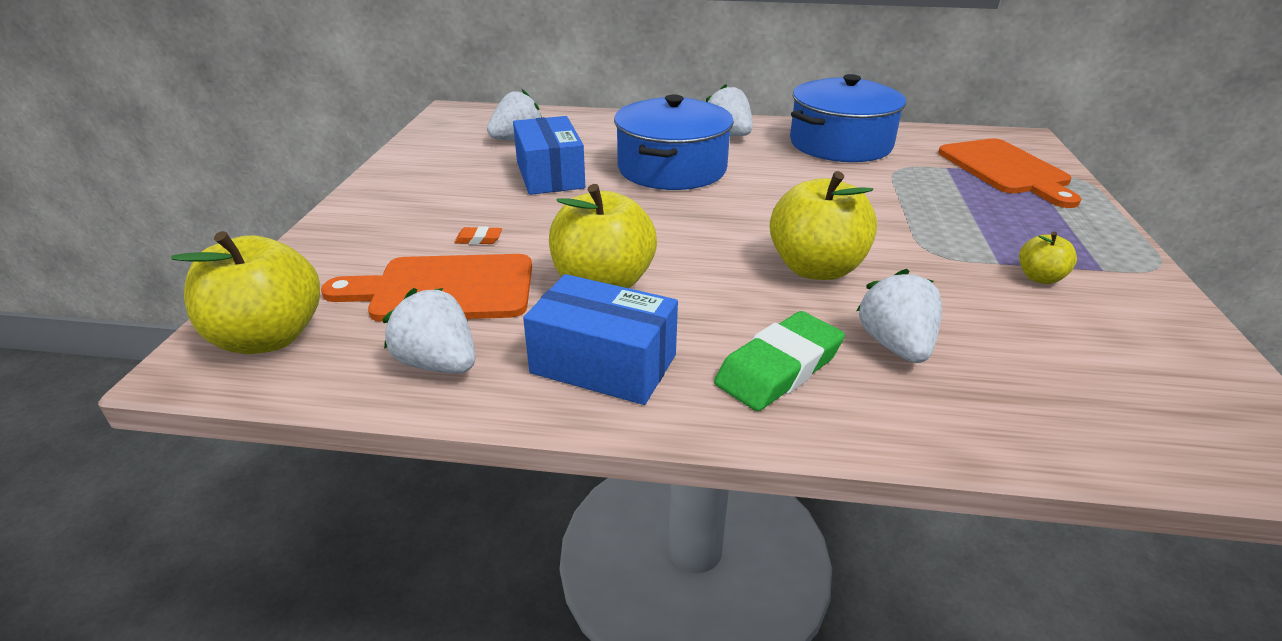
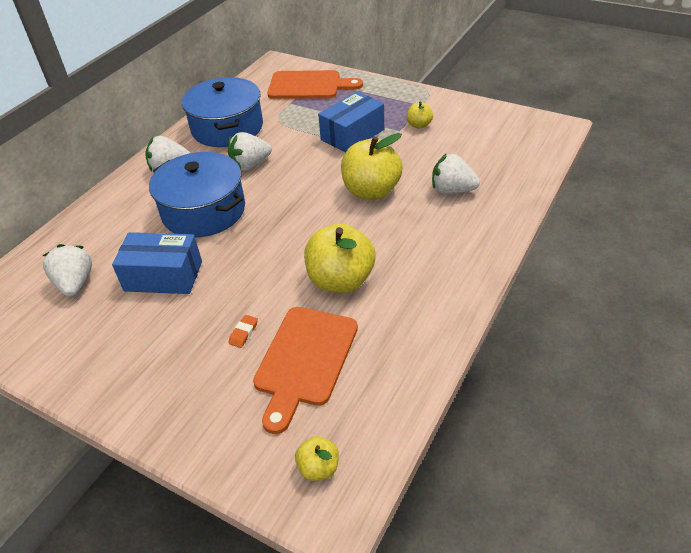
camera: 65 degrees left, 10 degrees up
(269, 337) = (318, 468): yellow apple -> yellow apple, size x0.49
(438, 364) = (392, 372): white strawberry -> white strawberry (250, 165)
(603, 364) = (423, 298): blue box -> blue box (352, 134)
(779, 368) = (453, 234): green eraser -> none

